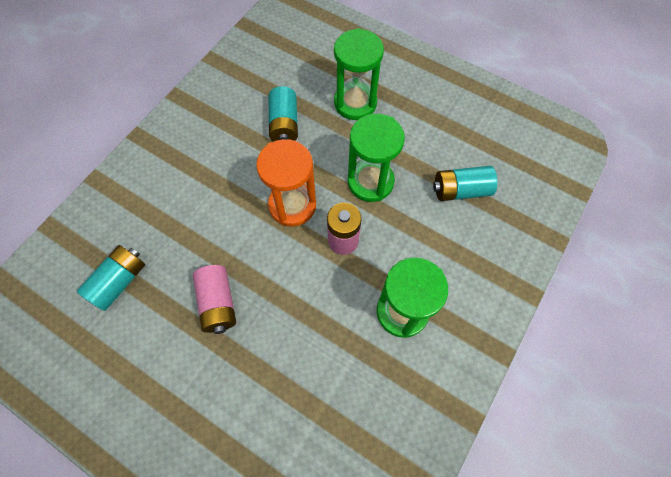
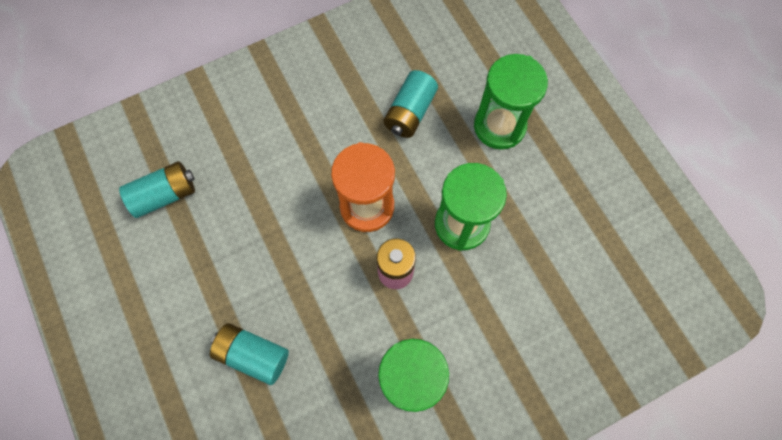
camera: 30 degrees right, 5 degrees up
(218, 303) = (240, 267): pink battery -> none
(460, 190) = (552, 286): turquoise battery -> turquoise battery (253, 355)

